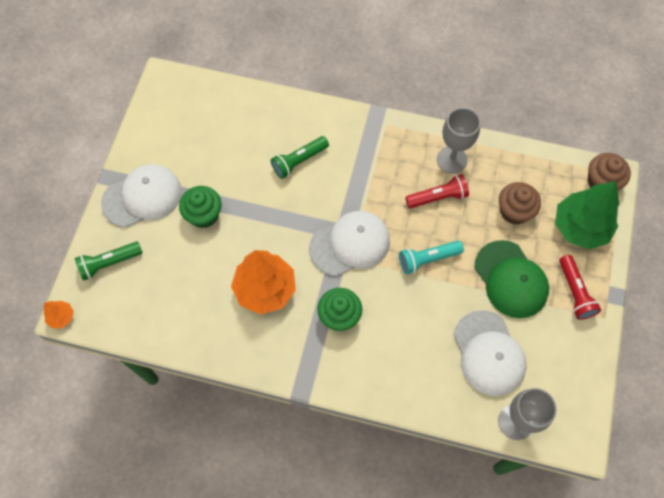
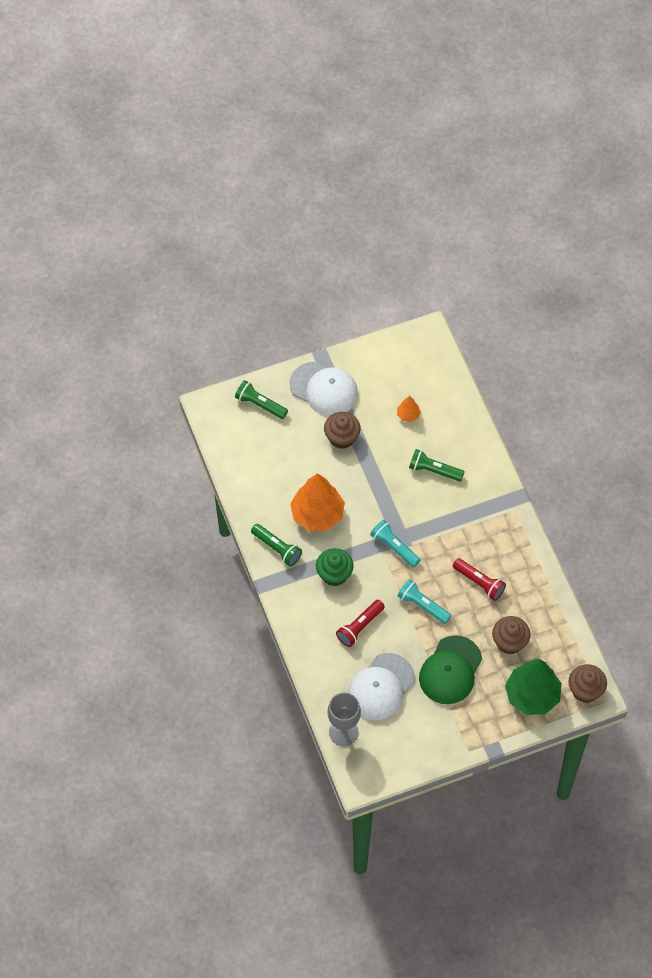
camera: 55 degrees right, 5 degrees down
(61, 317) = (201, 404): orange tree -> orange tree (408, 415)
(204, 215) = (342, 437): green cupcake -> brown cupcake
(272, 351) = (277, 548): none -> green flashlight
(350, 244) = (394, 547): white cap -> turquoise flashlight
(452, 160) = (520, 573): grey goblet -> none
(574, 292) = (474, 719): red flashlight -> red flashlight (359, 627)

